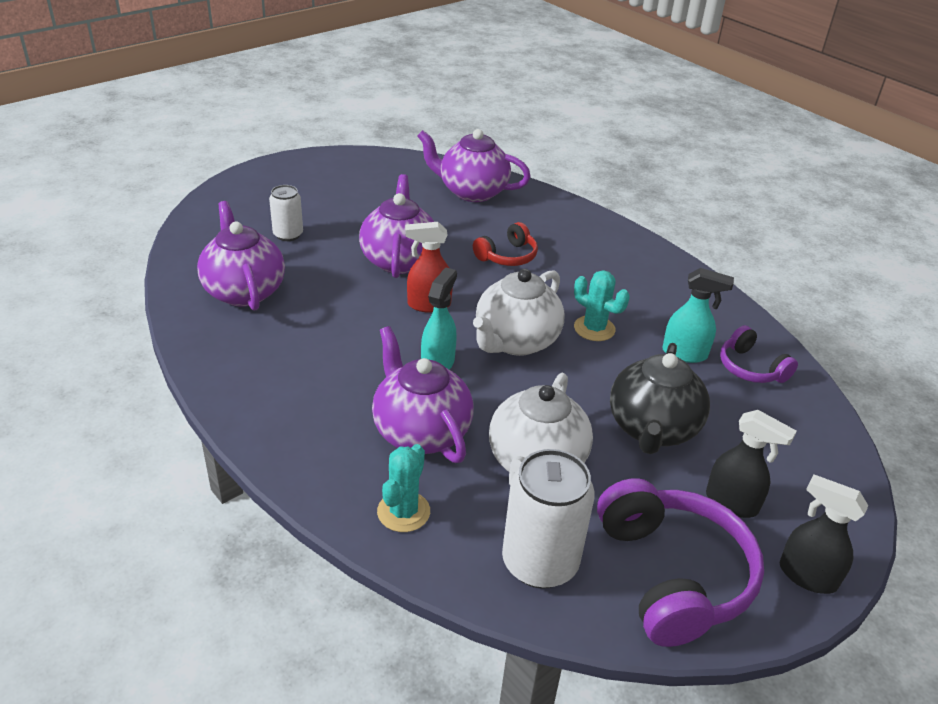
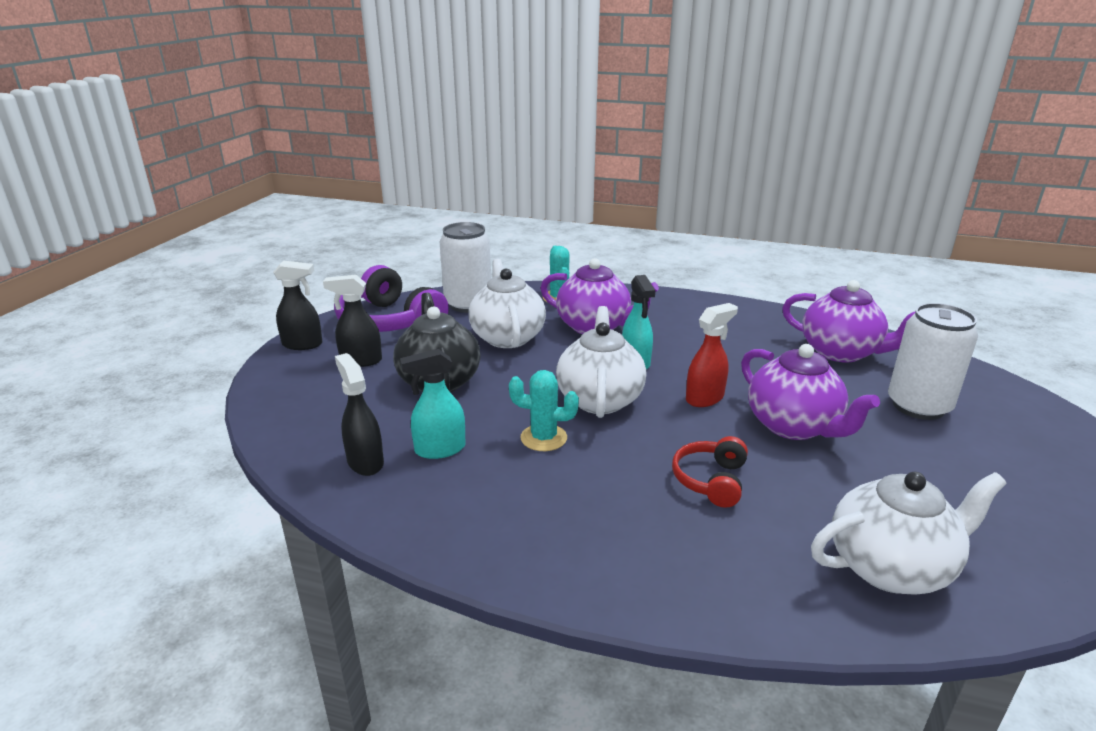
camera: 150 degrees right, 10 degrees down
(288, 235) = (918, 406): white can -> white can, size x1.74
(472, 192) = (891, 567): purple teapot -> white teapot
(751, 368) = (365, 462): purple headphones -> black spray bottle

